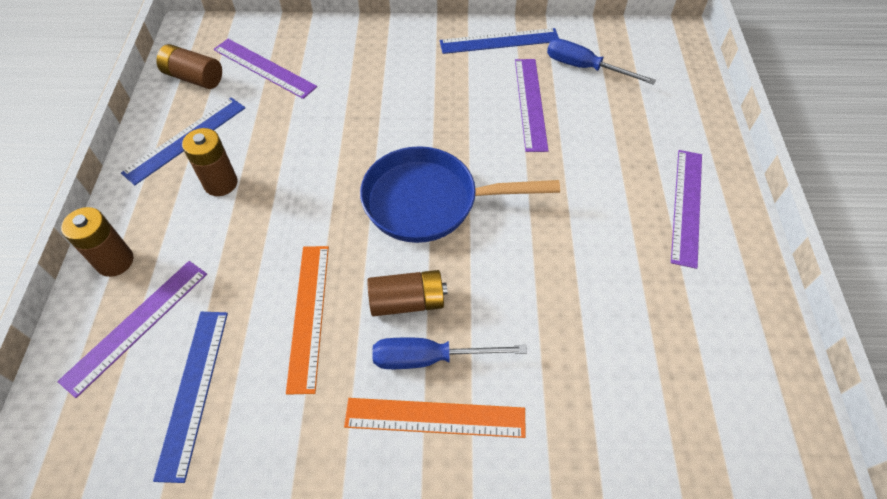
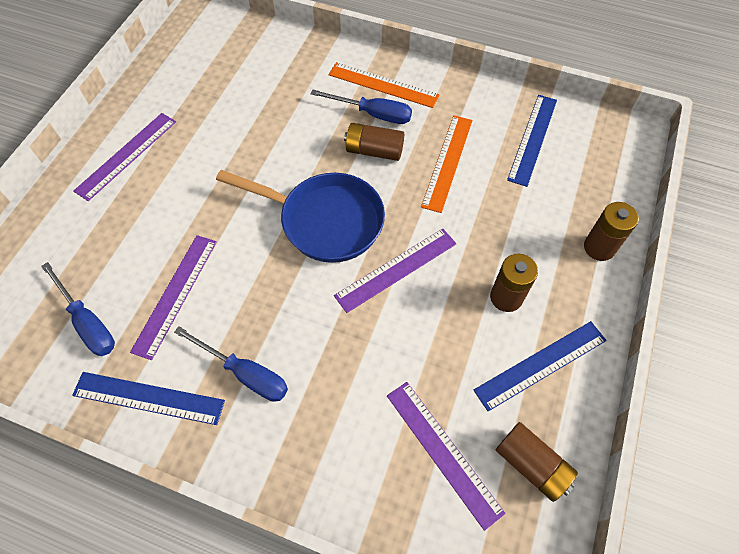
camera: 160 degrees left, 5 degrees up
(136, 325) = (575, 191): purple ruler -> purple ruler (396, 269)
(437, 71) = (245, 373): none -> blue screwdriver

